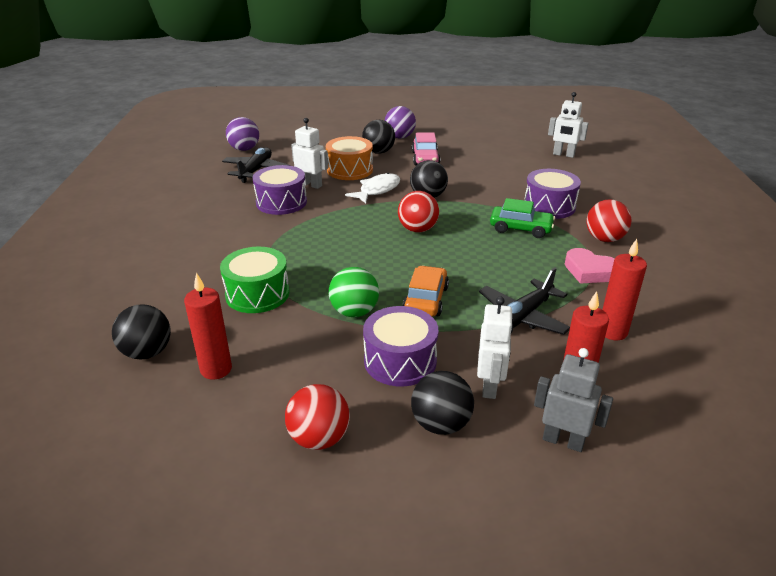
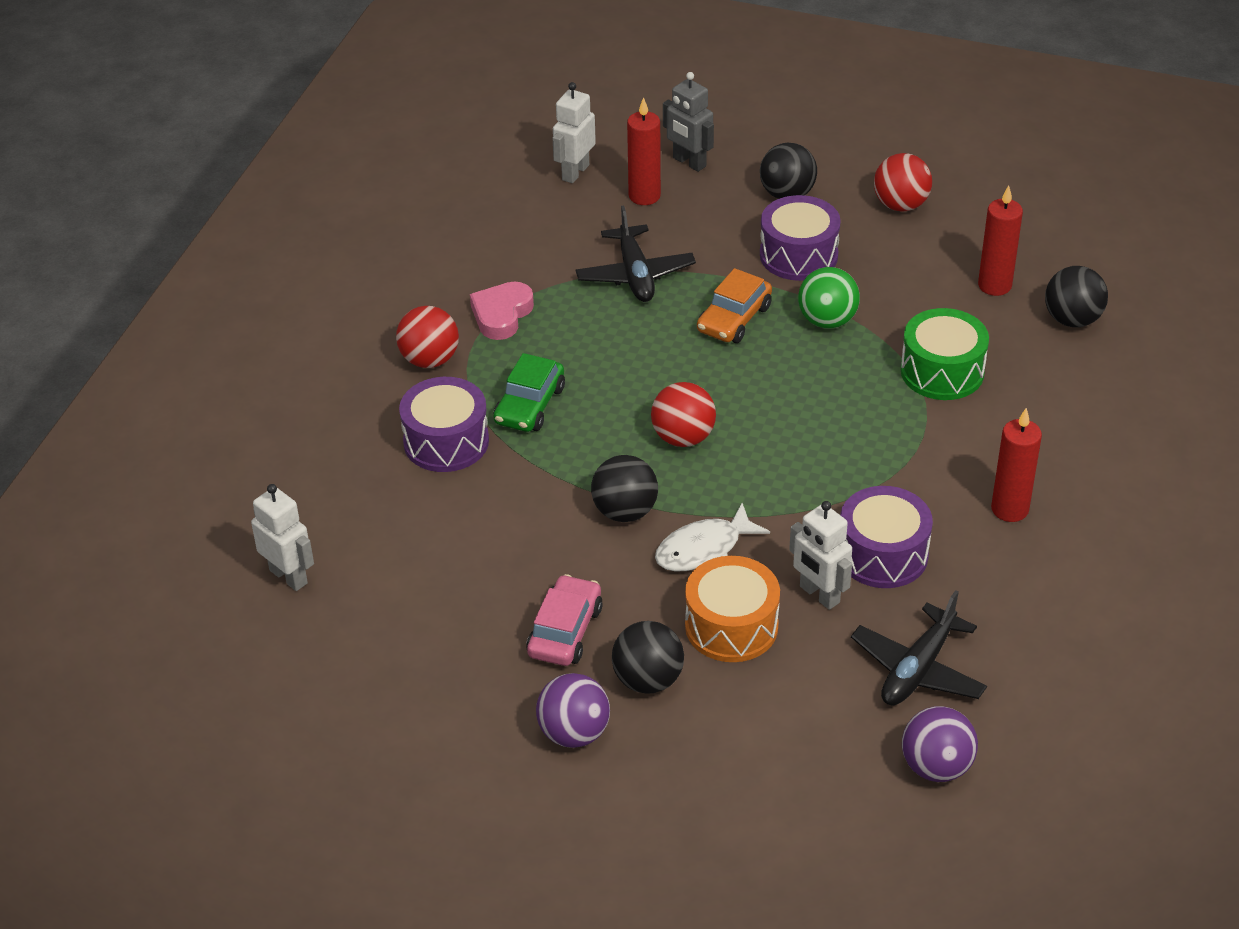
camera: 160 degrees left, 10 degrees up
(490, 386) = (722, 214): white robot -> white robot (575, 172)
(520, 228) = (529, 405): green car -> green car turned 105 degrees counterclockwise
(522, 316) = (635, 274): black plane -> black plane turned 105 degrees clockwise
(590, 271) = (502, 315): pink heart -> pink heart turned 120 degrees counterclockwise
(612, 332) = (552, 238): red candle -> red candle (1009, 509)

